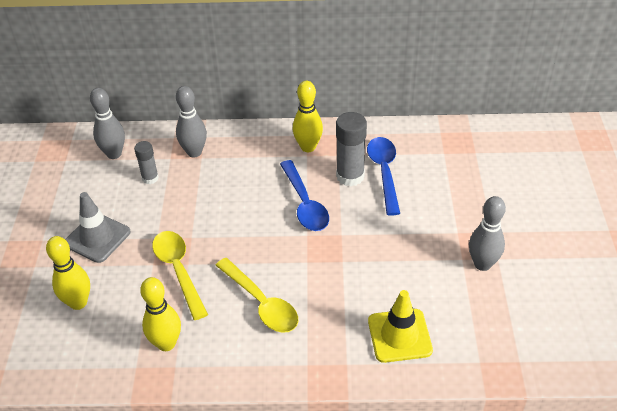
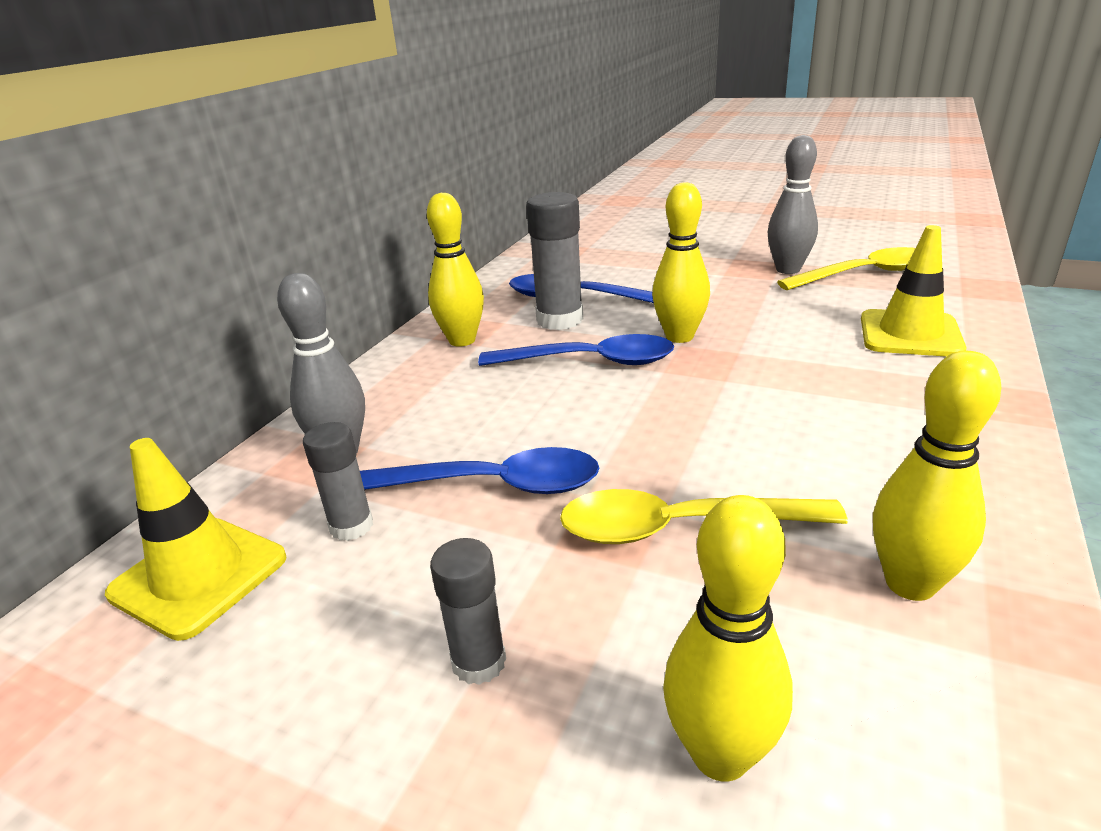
camera: 65 degrees left, 15 degrees down
(97, 238) = (479, 662): grey traffic cone -> grey glue stick
(114, 154) = (199, 576): grey bowling pin -> yellow traffic cone
(187, 206) = (491, 485): none -> blue spoon
(261, 303) = (811, 437): yellow spoon -> yellow spoon (864, 274)
(350, 232) = (679, 336): none -> yellow bowling pin

